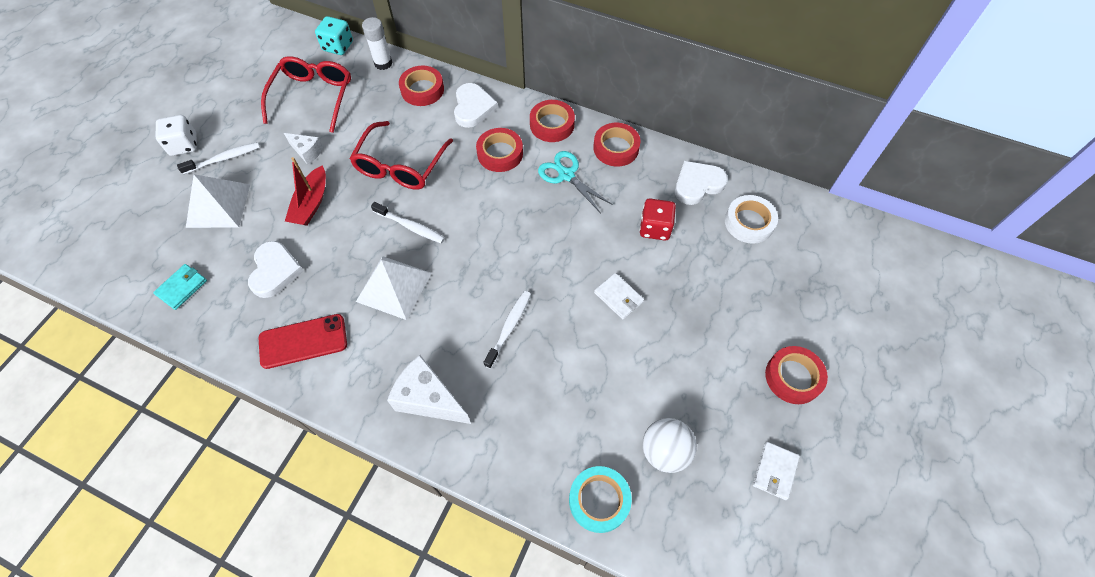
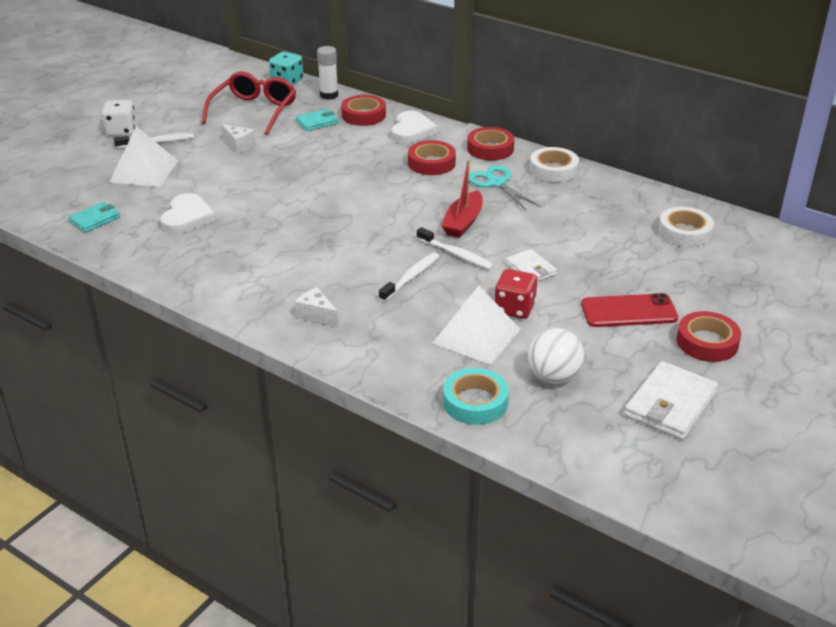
camera: 10 degrees right, 25 degrees down
(303, 341) = (202, 265): red phone -> red phone (628, 311)
(311, 203) = (234, 178): red boat -> red boat (463, 222)
(378, 106) = (317, 122): none -> turquoise wallet
(394, 287) = (301, 239): white pyramid -> white pyramid (476, 336)
(400, 165) = (328, 162): red glasses -> none
(410, 226) = (328, 202): white toothbrush -> white toothbrush (456, 254)
(428, 399) = (317, 315): white cheese -> white cheese, size x0.57
(616, 148) = (553, 170): red tape -> white tape
(655, 228) = (581, 226): red dice -> red dice (514, 308)
(697, 184) = (635, 202): white heart -> none
(774, 471) = (670, 404): white wallet -> white wallet, size x1.68

